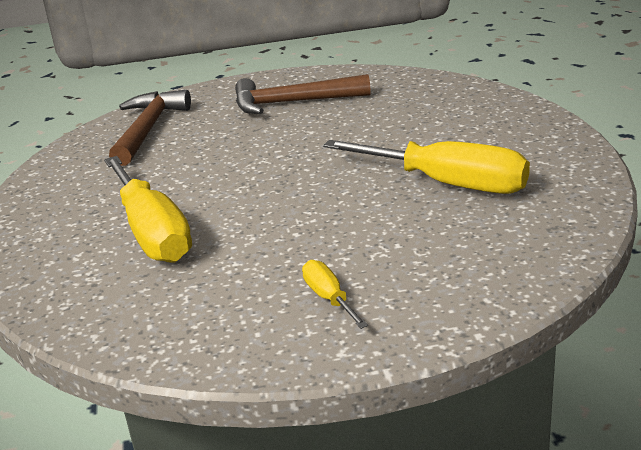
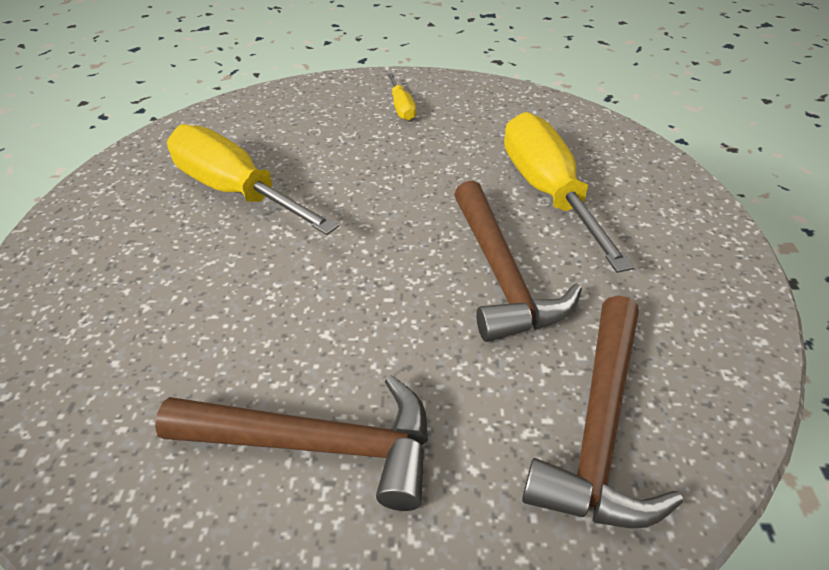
camera: 170 degrees left, 15 degrees up
(198, 173) = (501, 274): none -> brown hammer

